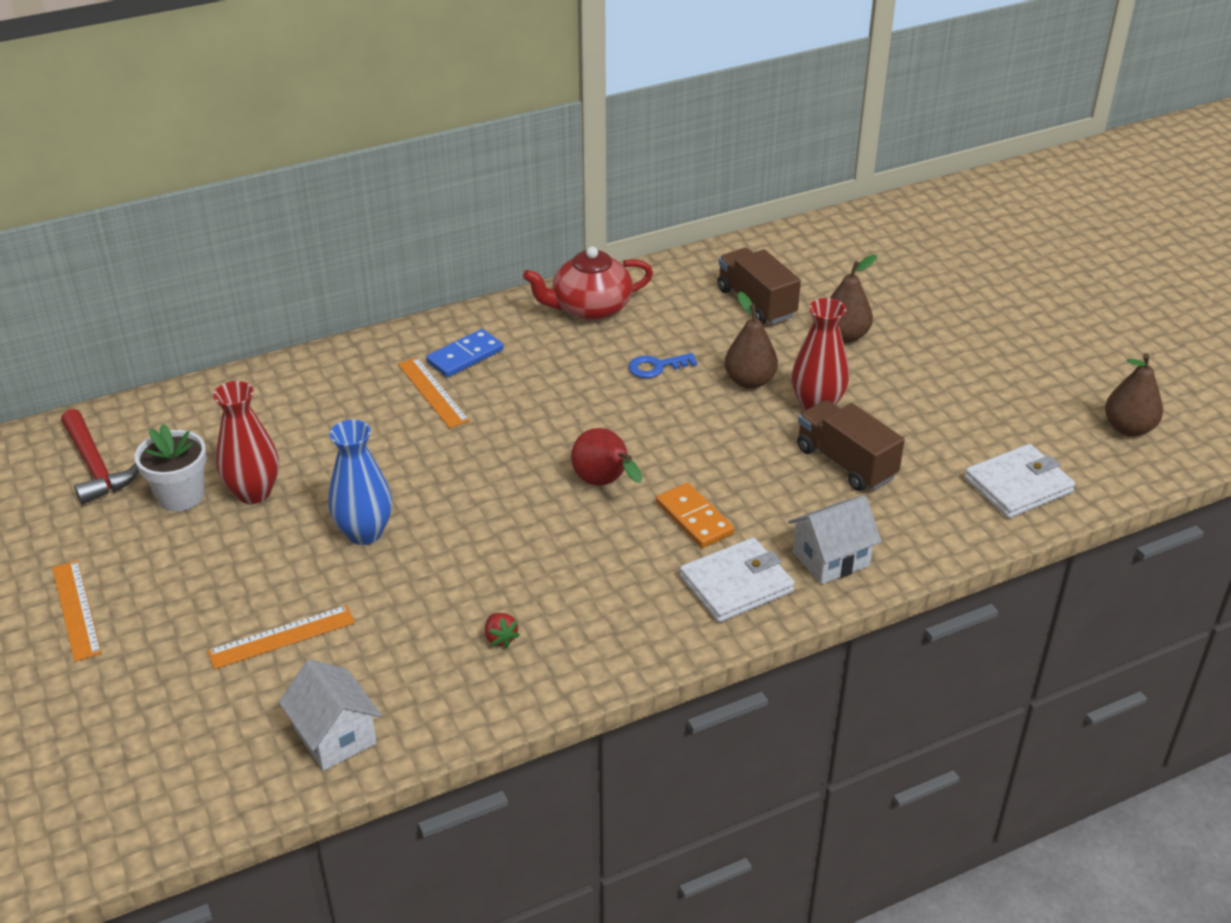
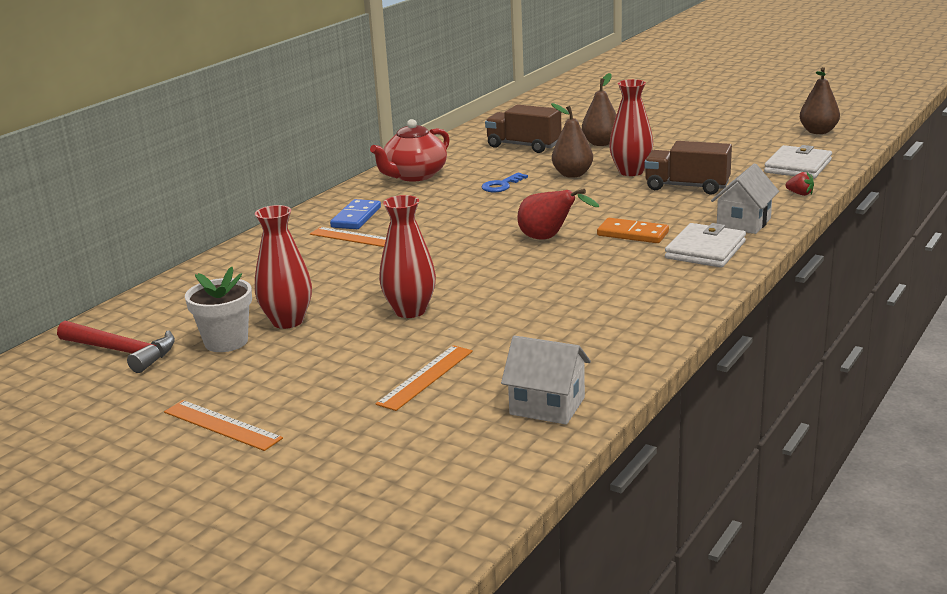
camera: 30 degrees left, 15 degrees down
(364, 533) = (410, 311): blue vase -> red vase
(500, 638) = (591, 321): red strawberry -> red strawberry (800, 194)

